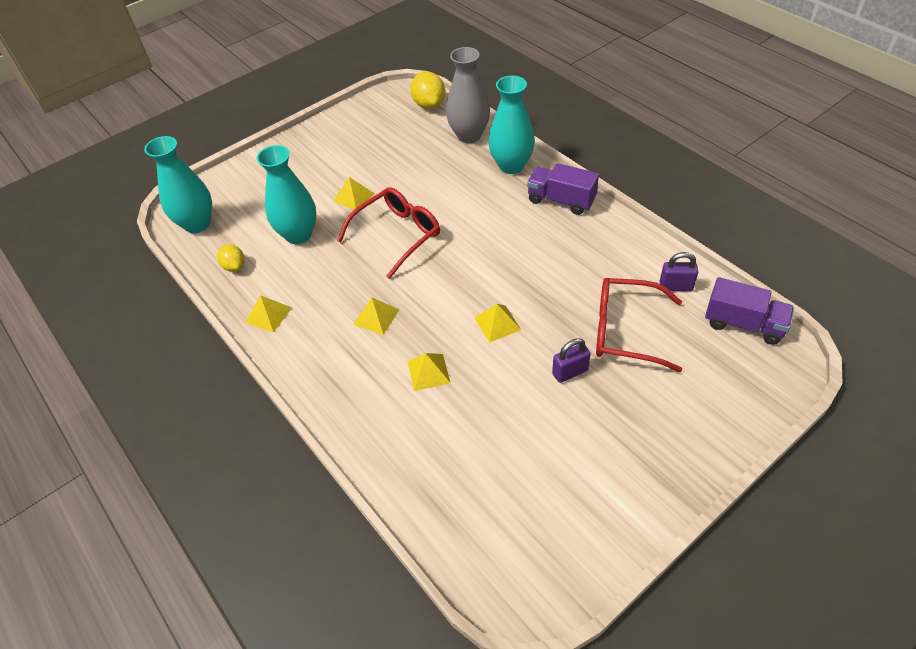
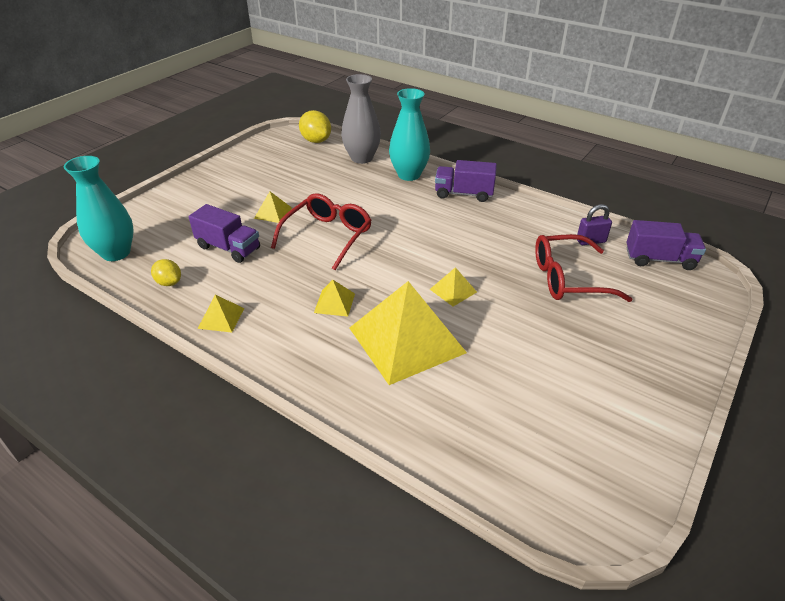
camera: 20 degrees left, 10 degrees down
(298, 234) = (228, 248): turquoise vase -> purple truck
(428, 372) = (406, 340): yellow pyramid -> yellow pyramid, size x2.34
(570, 372) = (537, 318): purple padlock -> none

